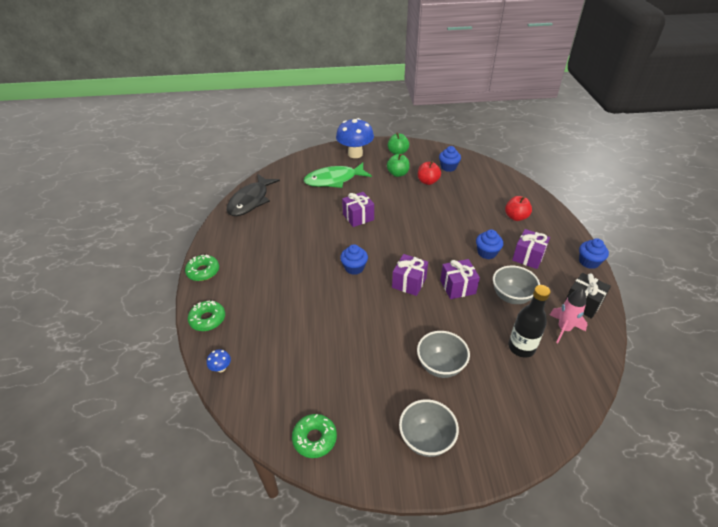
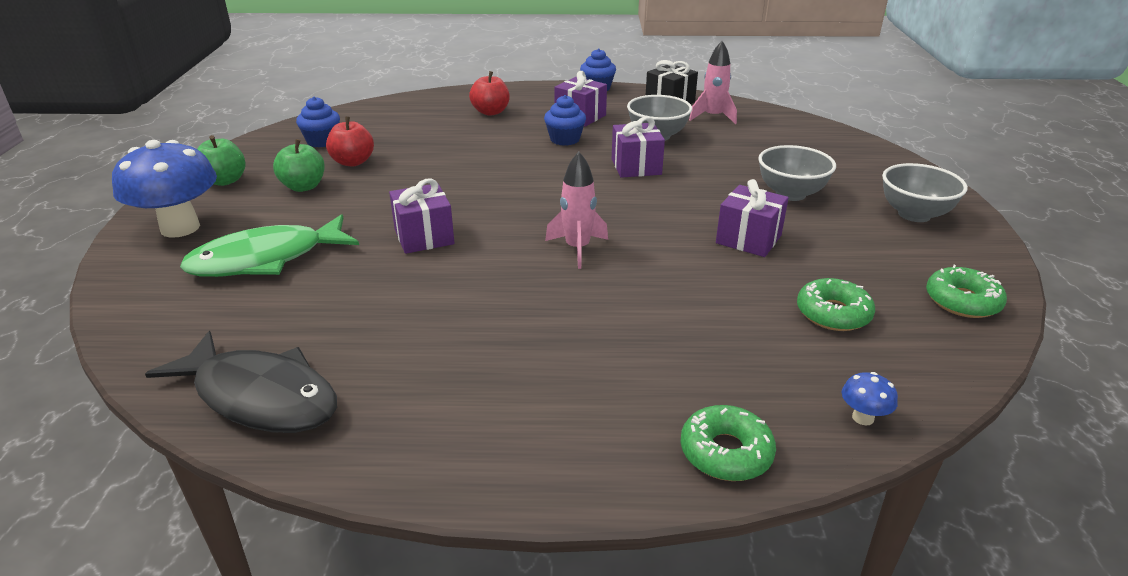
camera: 85 degrees left, 10 degrees down
(203, 271) = (548, 478): green donut -> green donut (833, 313)
(334, 180) = (266, 259): green fish -> green fish turned 75 degrees clockwise
(354, 268) = (577, 249): blue cupcake -> pink rocket
(409, 283) = (623, 201): purple gift -> purple gift (748, 239)
(521, 347) = (747, 142): black bottle -> none

